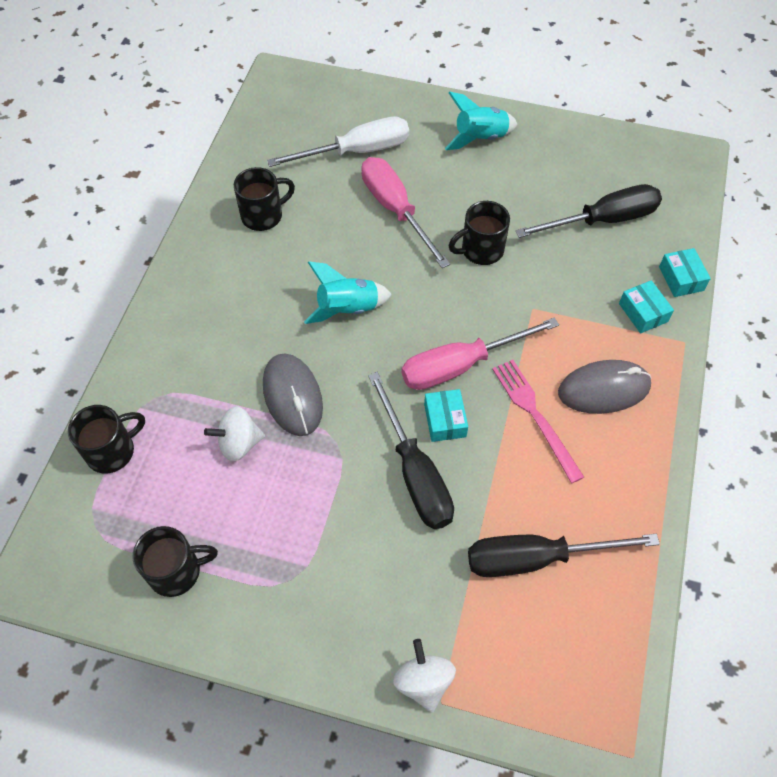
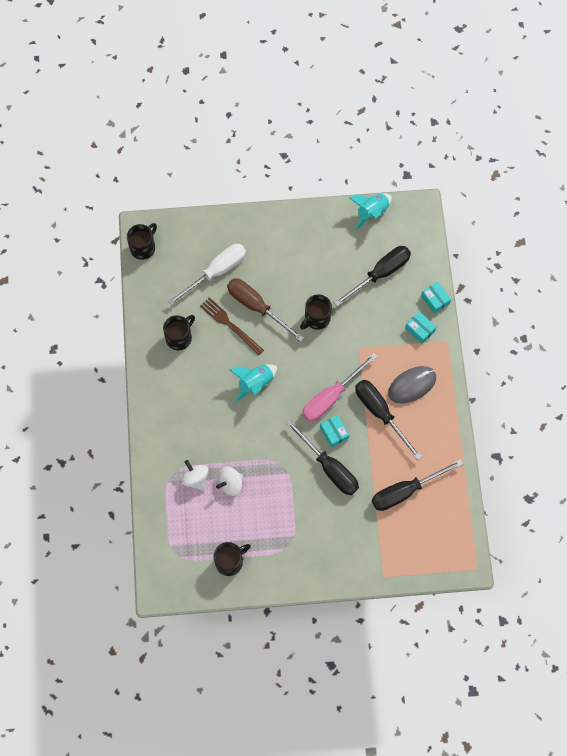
camera: 20 degrees left, 10 degrees up
(112, 451) = (165, 512): black mug -> black mug (143, 247)
(293, 396) = (247, 447): grey mouse -> none
(345, 221) = (230, 325): none -> brown fork
(396, 210) = (256, 307): pink screwdriver -> brown screwdriver
(423, 681) = (372, 570): white spinning top -> white spinning top (195, 479)
(480, 138) = (288, 237): turquoise rocket -> turquoise rocket (372, 213)
(535, 415) = (380, 413): pink fork -> black screwdriver

